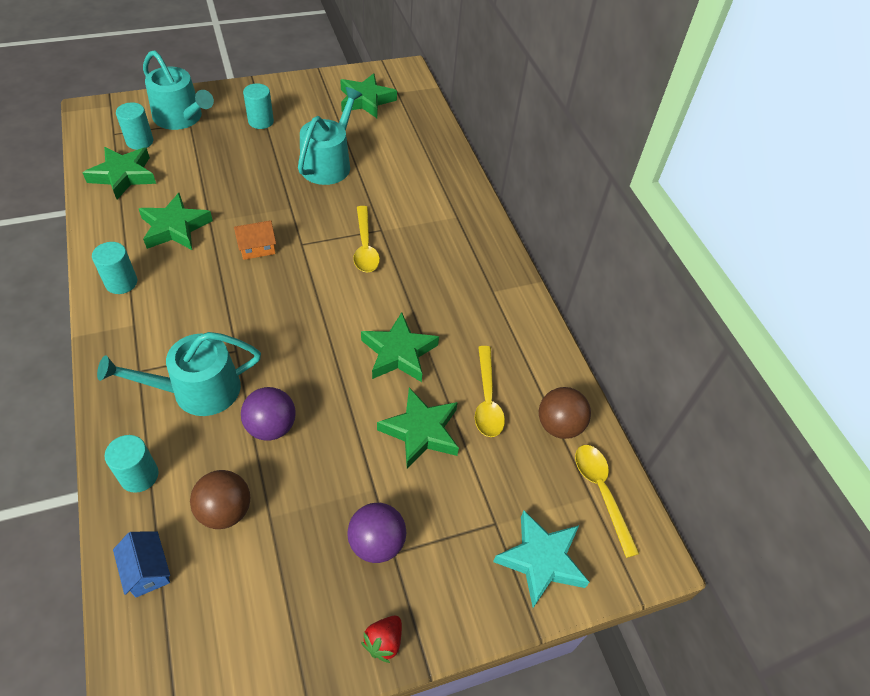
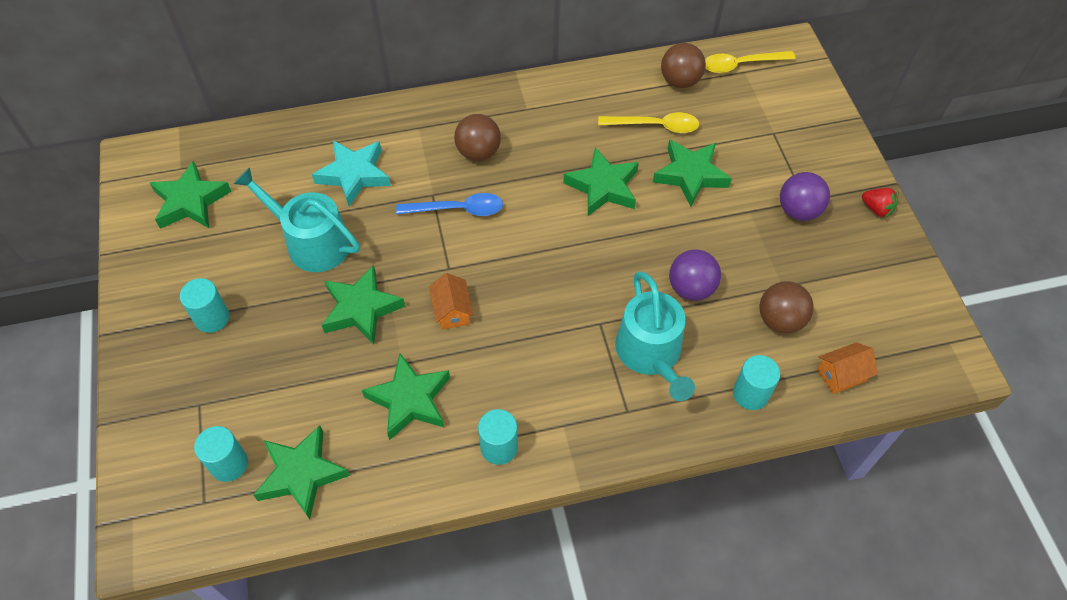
camera: 80 degrees left, 5 degrees up
(147, 570) = (841, 375): blue house -> orange house
(181, 118) = (184, 416): turquoise watering can -> none
(263, 195) = (361, 308): none -> green star
(365, 247) = (458, 209): yellow spoon -> blue spoon
(432, 258) = (478, 152): none -> brown ball
(541, 560) = (801, 109): turquoise star -> turquoise star (354, 175)

